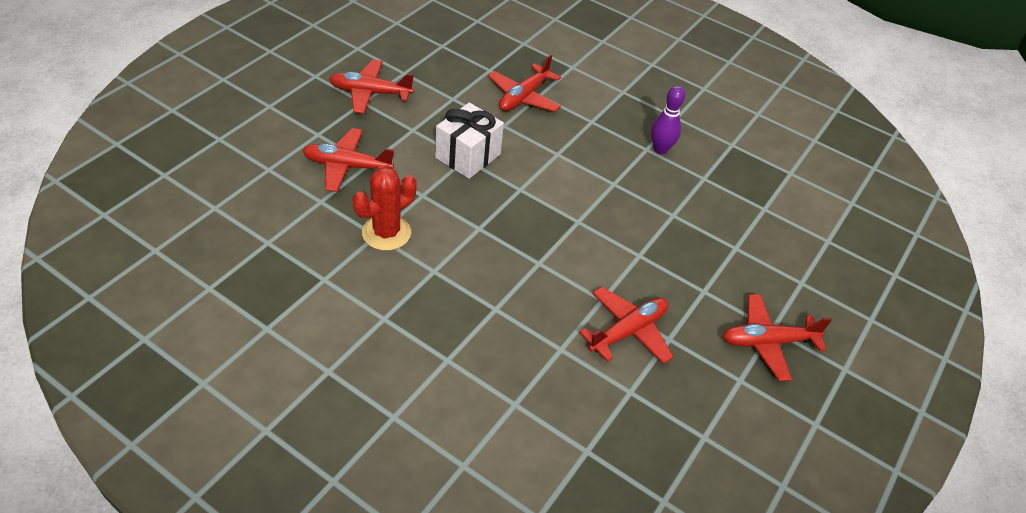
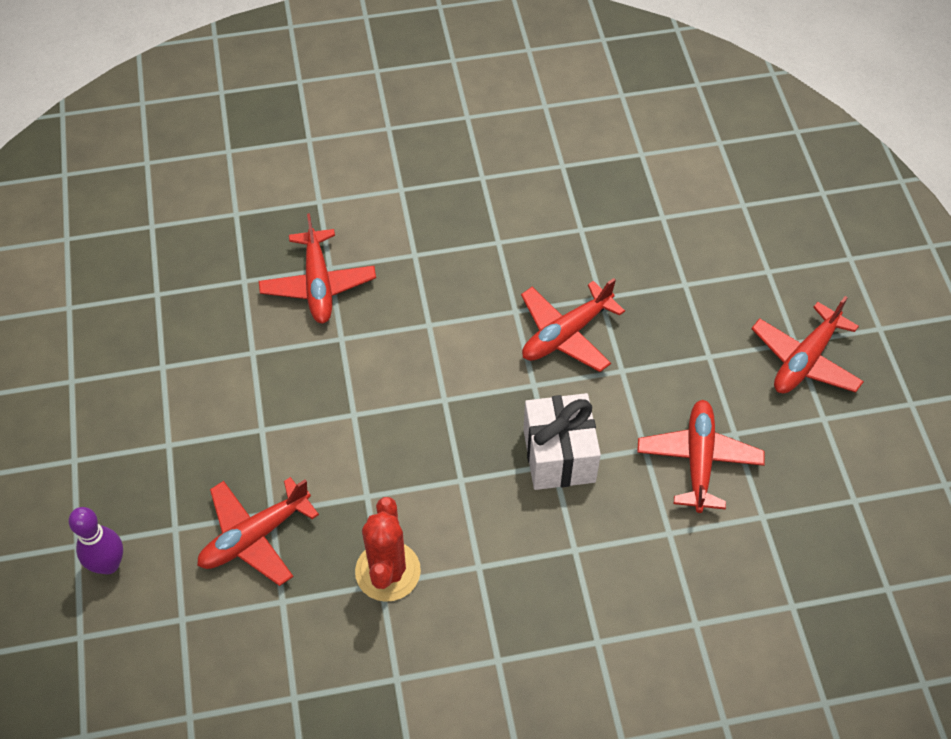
camera: 40 degrees left, 10 degrees up
(370, 93) = (161, 425): red plane -> red plane (566, 334)
(468, 156) = (352, 408): white gift -> white gift (559, 455)
(660, 149) = (510, 231): purple bowling pin -> purple bowling pin (108, 564)

